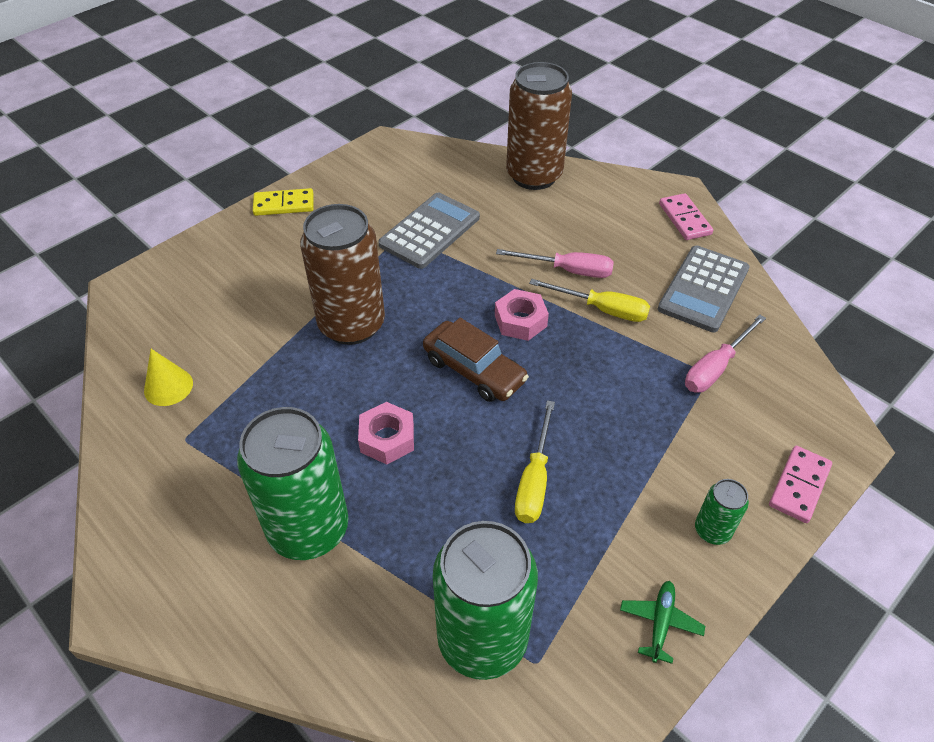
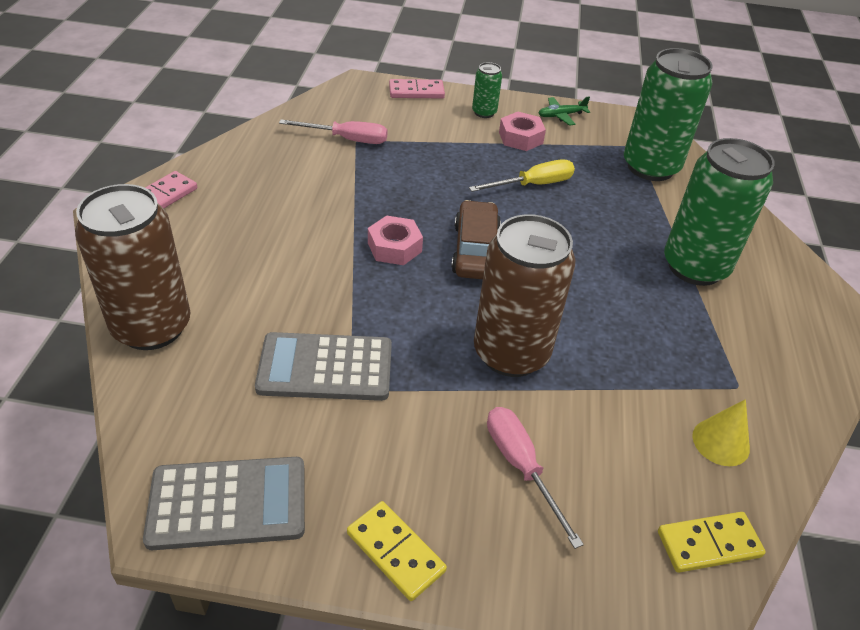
camera: 130 degrees left, 5 degrees down
(135, 324) = (708, 544): none -> yellow domino
(387, 438) = (588, 266): pink nut -> pink nut (520, 138)
(568, 270) = (302, 243): pink screwdriver -> pink screwdriver (521, 467)
(602, 309) = (335, 208): yellow screwdriver -> none
(703, 289) = (260, 164): grey calculator -> grey calculator (228, 503)

